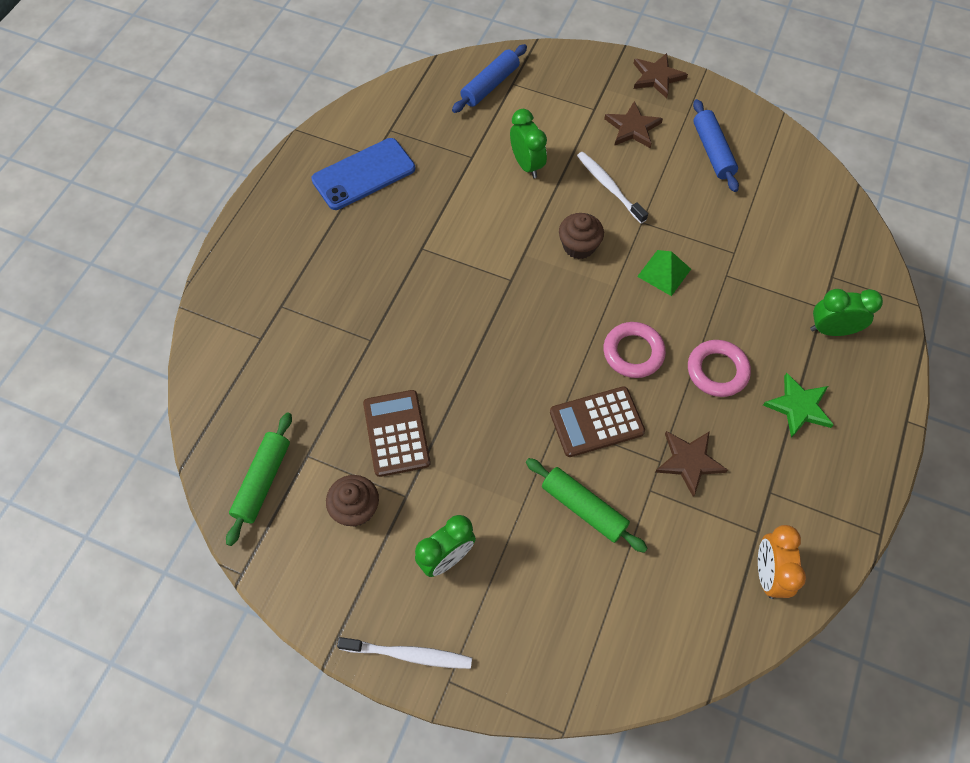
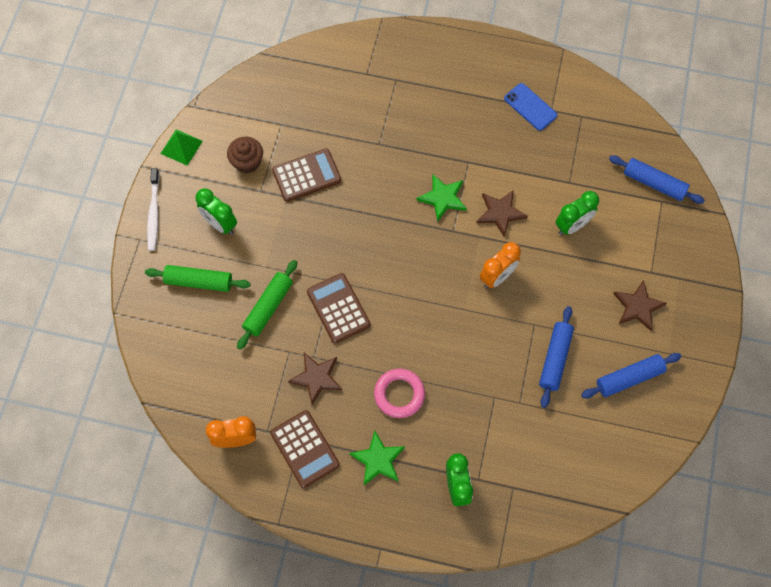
camera: 80 degrees right, 5 degrees up
(263, 481) = (258, 102): green rolling pin -> green rolling pin (199, 282)
(363, 174) = (530, 107): blue phone -> blue phone, size x0.66
(464, 282) = (443, 198): none -> green star
(579, 246) = (497, 277): brown cupcake -> orange clock
(609, 187) = (565, 294): white toothbrush -> none
(633, 352) = (404, 329): pink ring -> none
(657, 77) = (707, 322): brown star -> brown star (500, 213)
(664, 272) = (486, 346): green pyramid -> green pyramid (181, 147)
(685, 210) = (555, 359): none -> blue rolling pin
(783, 489) = (304, 449): none -> brown calculator

